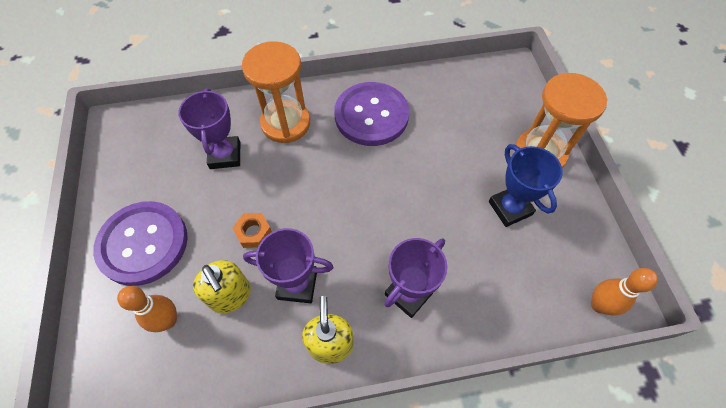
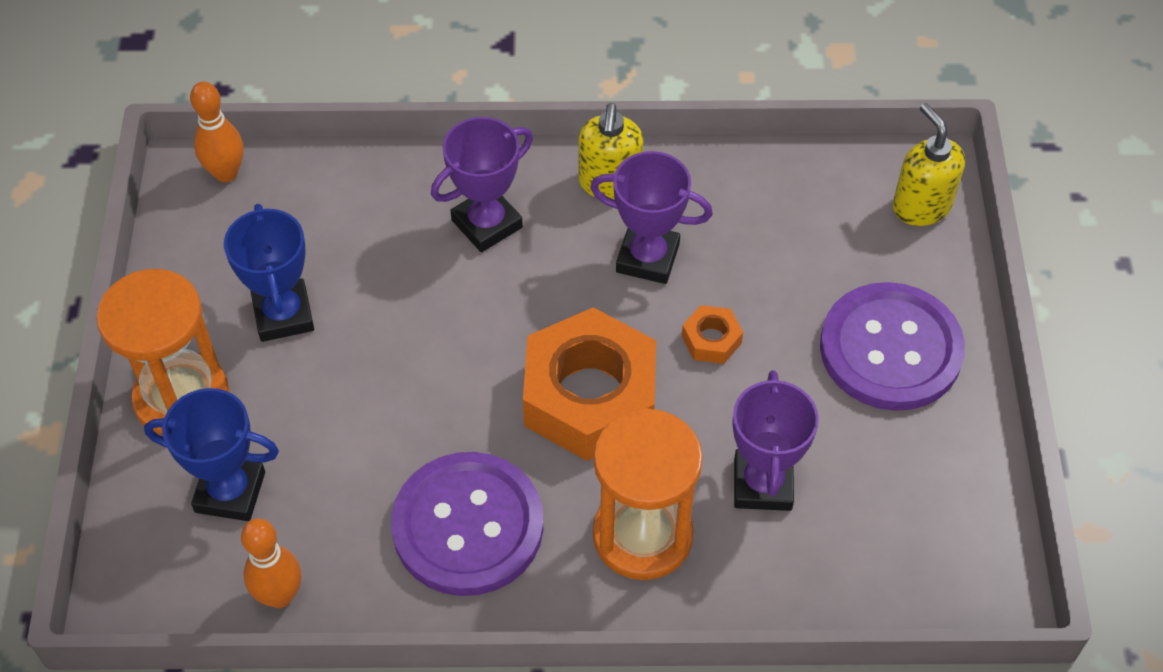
camera: 170 degrees left, 5 degrees down
(168, 320) = (836, 241): orange bowling pin -> orange bowling pin (280, 595)
(231, 296) = (747, 258): yellow soap dispenser -> yellow soap dispenser (921, 206)
(321, 187) = (590, 396): none -> orange nut
(491, 114) = (230, 492): none -> blue trophy

